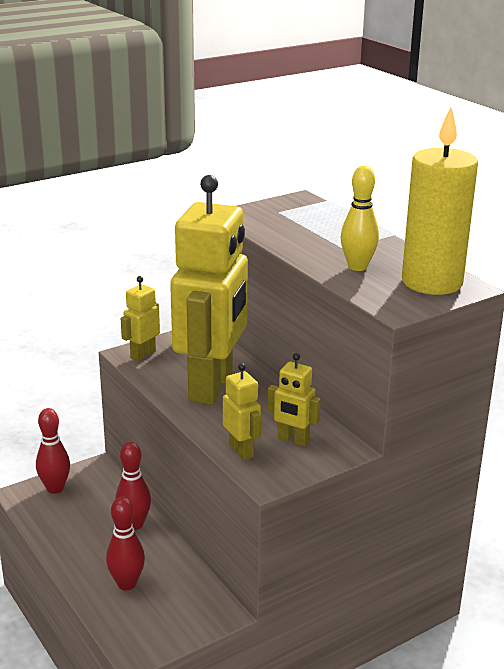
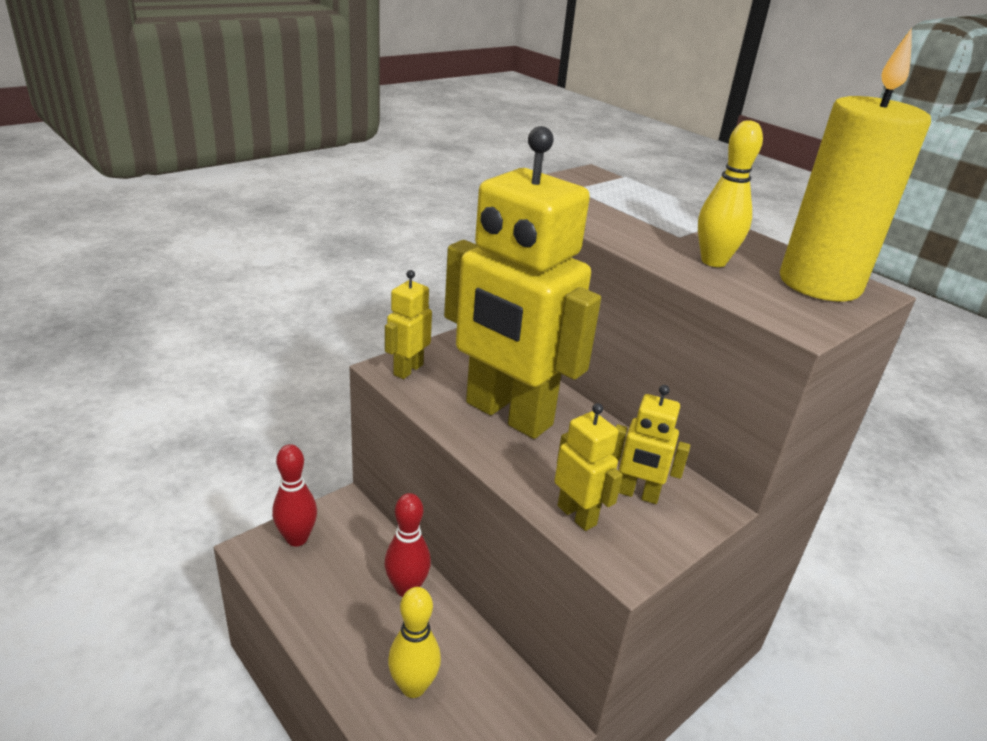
camera: 10 degrees left, 5 degrees up
(127, 584) = (413, 686): red bowling pin -> yellow bowling pin
(212, 386) = (508, 414): yellow robot -> yellow robot turned 120 degrees clockwise

